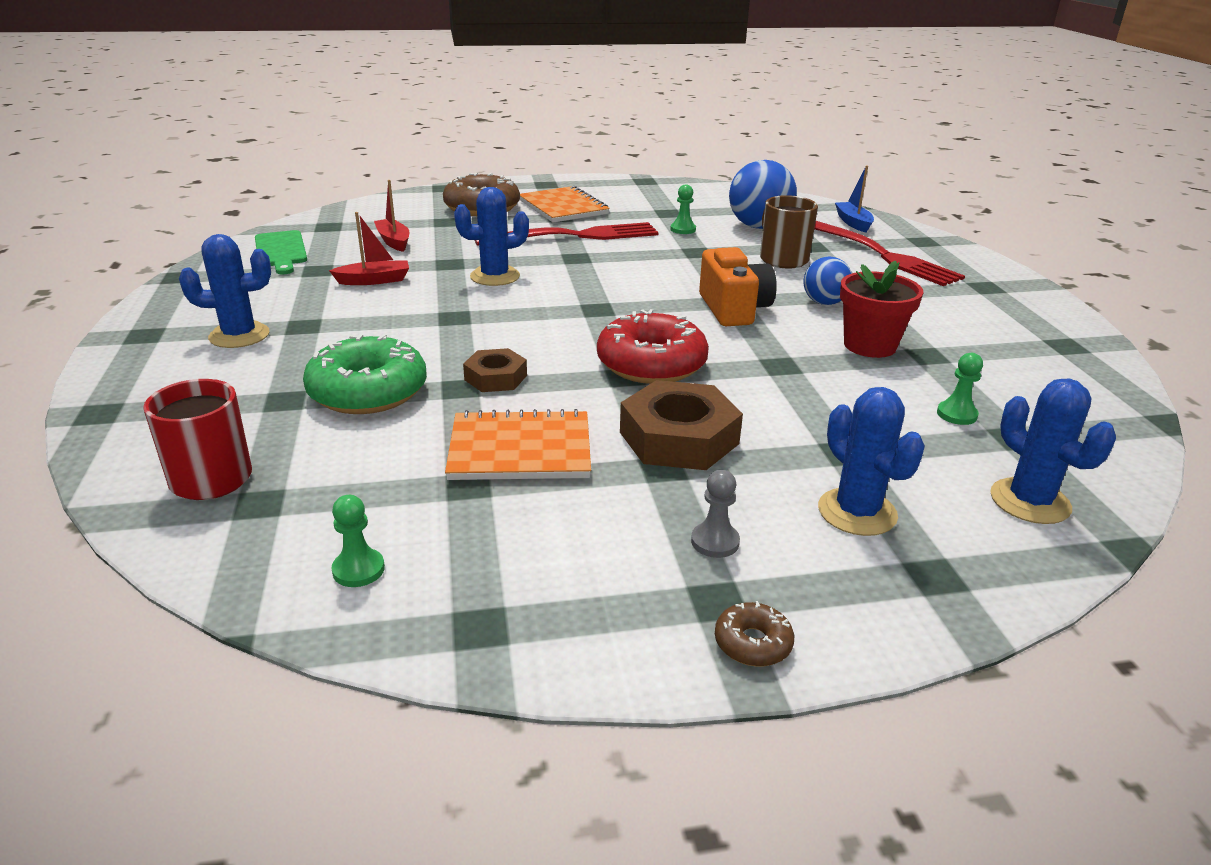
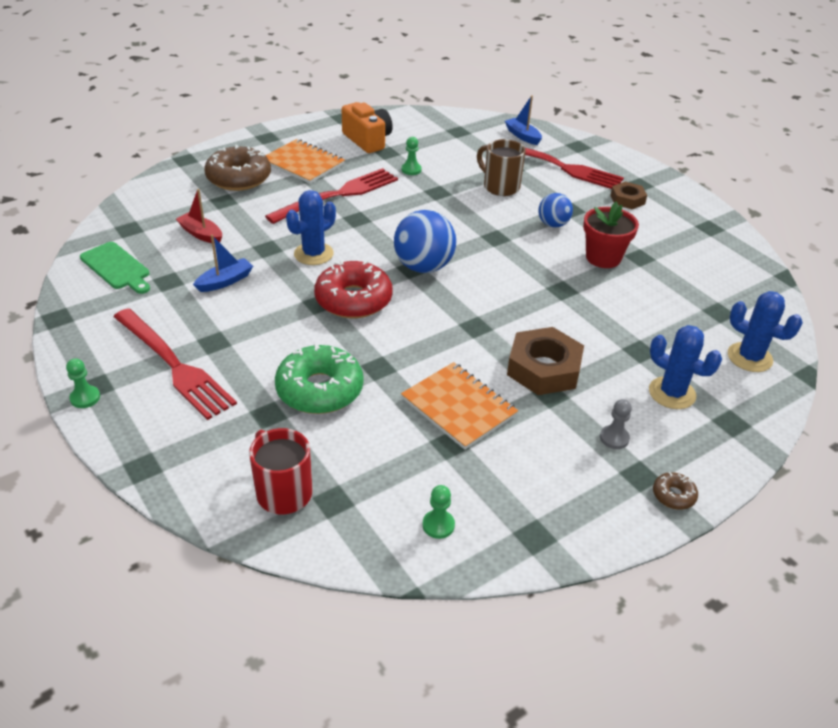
camera: 25 degrees left, 10 degrees up
(239, 335) = (174, 365): blue cactus -> red fork
(374, 280) = (225, 281): red boat -> blue boat
(495, 377) = (394, 352): brown nut -> brown nut (627, 199)
(520, 449) = (458, 407): orange notebook -> orange notebook turned 75 degrees clockwise
(651, 364) = (484, 311): red donut -> red donut (353, 300)
(733, 309) = (501, 245): orange camera -> orange camera (368, 140)
(759, 227) = (462, 154): blue ball -> blue ball (423, 267)
(956, 414) = (681, 303): green pawn -> green pawn (85, 398)

